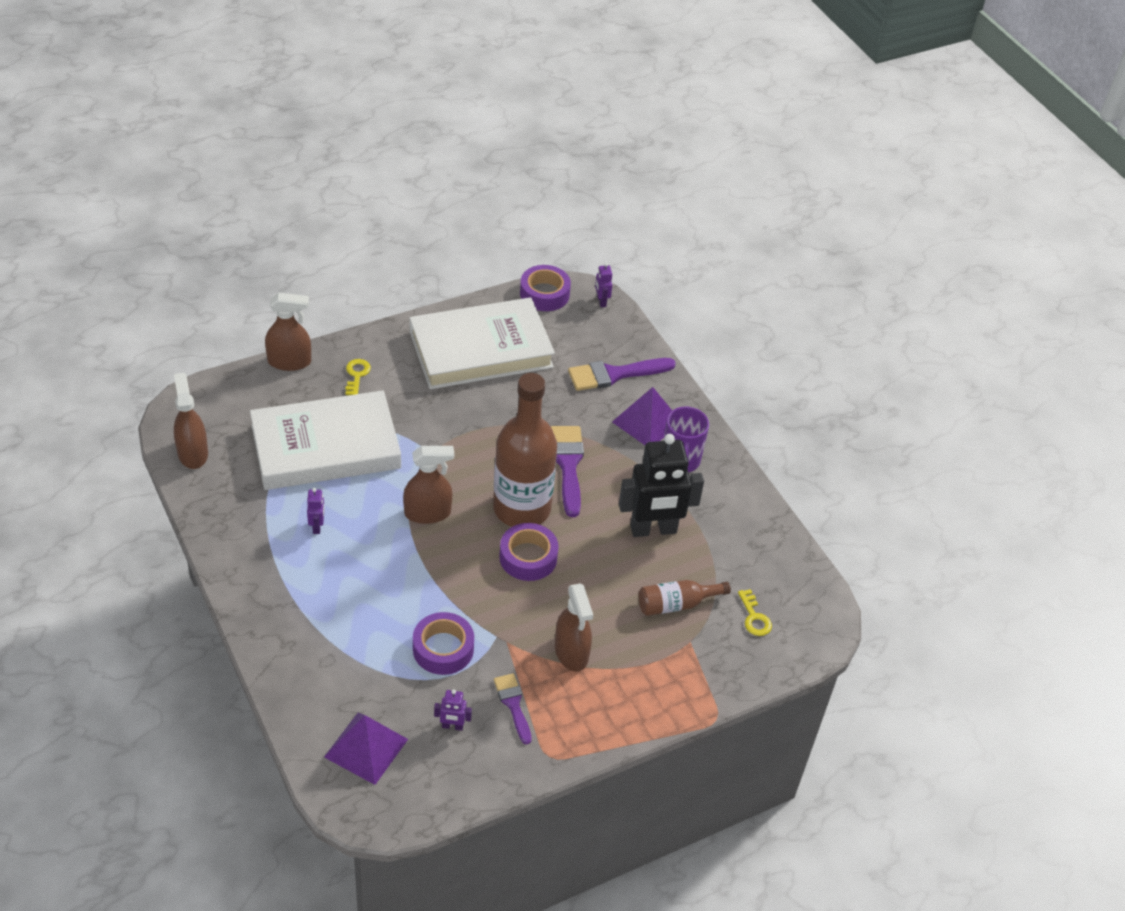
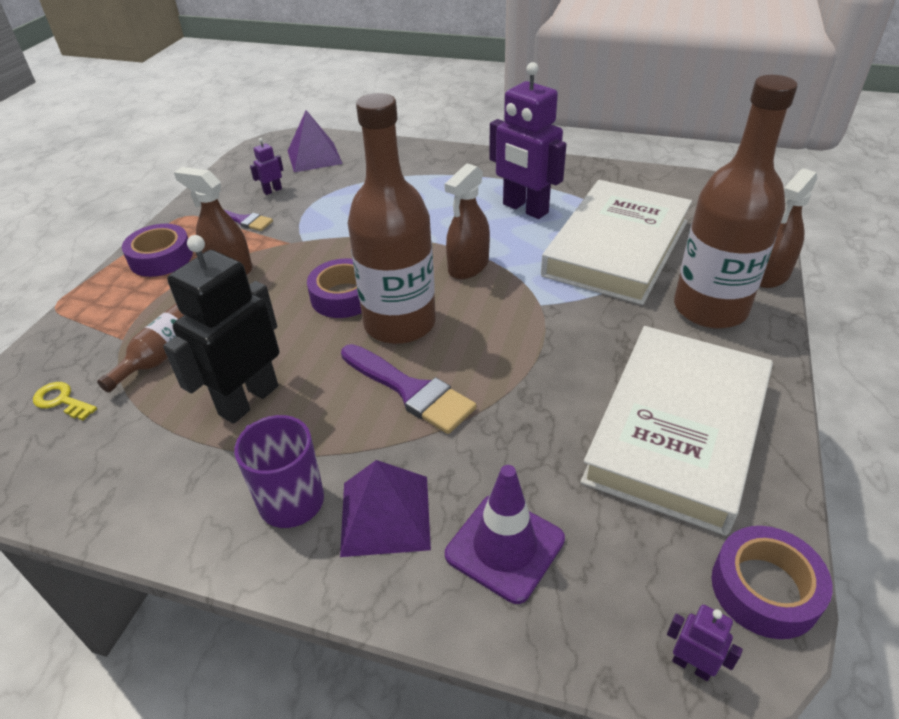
camera: 140 degrees right, 5 degrees down
(193, 453) = (677, 185): brown spray bottle -> none
(317, 526) = (525, 209): purple robot -> purple robot, size x2.41
(356, 375) = (710, 308): yellow key -> brown bottle
(443, 649) = (332, 213): purple tape -> purple tape (161, 258)
(614, 374) = (504, 547): purple brush -> purple traffic cone

